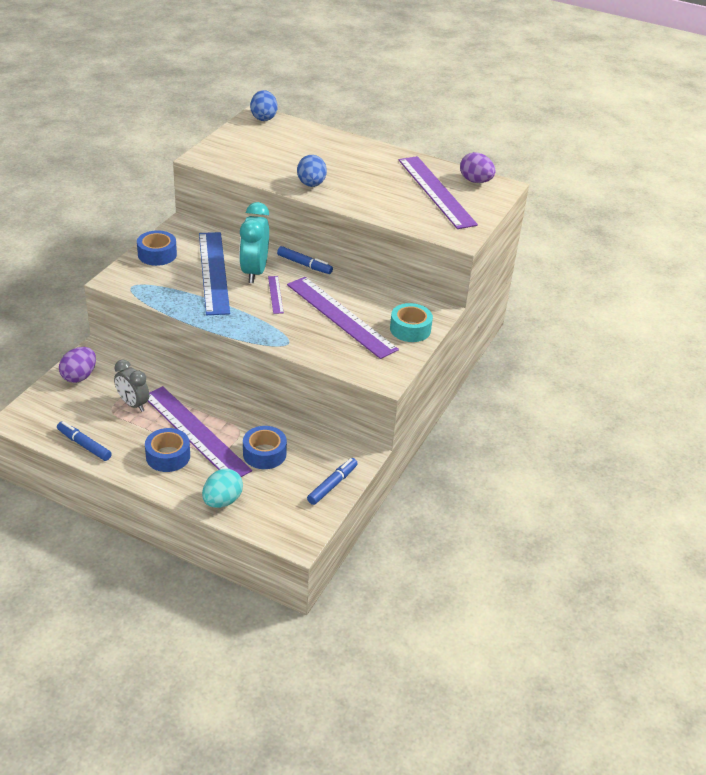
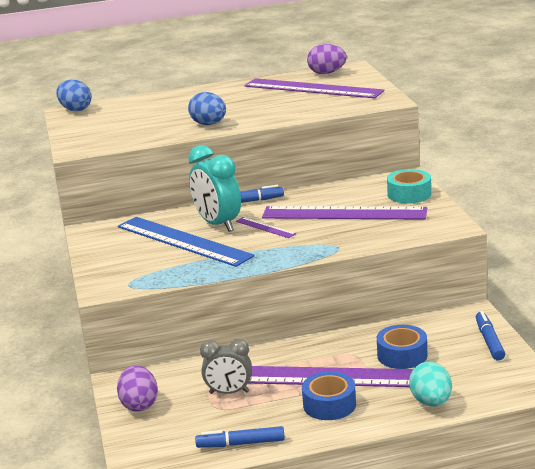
camera: 35 degrees left, 15 degrees down
(157, 254) = (107, 256): blue tape -> none

